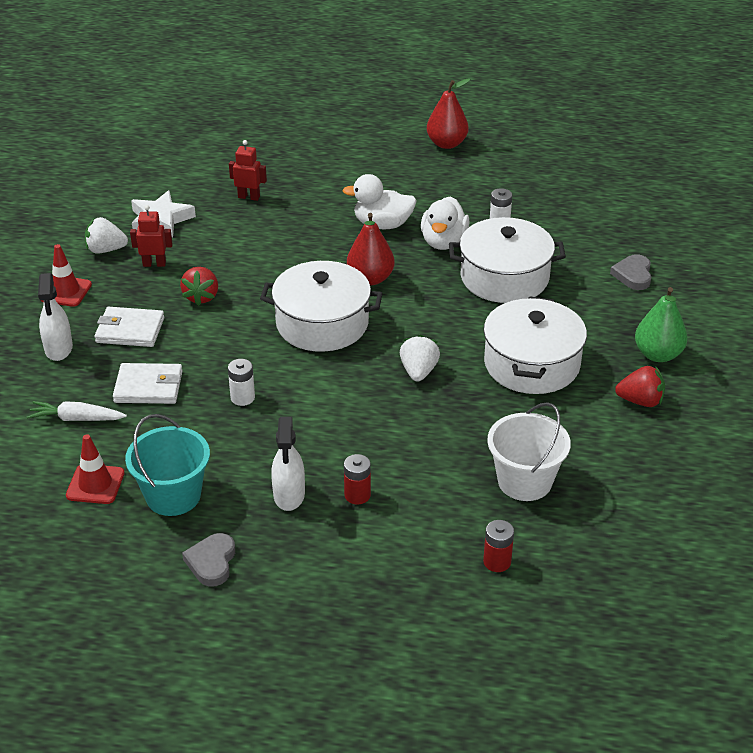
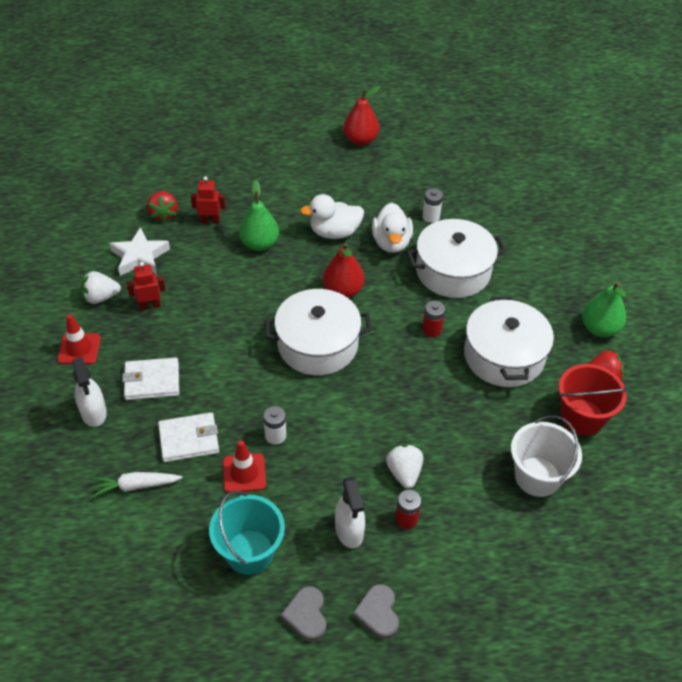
camera: 15 degrees left, 10 degrees up
(95, 484) = (176, 554): red traffic cone -> red traffic cone (244, 473)
(201, 297) = (203, 334): red strawberry -> red strawberry (164, 214)
(294, 224) = (259, 244): none -> green pear
(418, 371) = (415, 380): white strawberry -> white strawberry (404, 473)
(497, 562) = (542, 563): red battery -> red battery (431, 329)
(601, 434) = (582, 417): none -> red bucket
(633, 275) = (554, 252): grey heart -> grey heart (378, 613)

